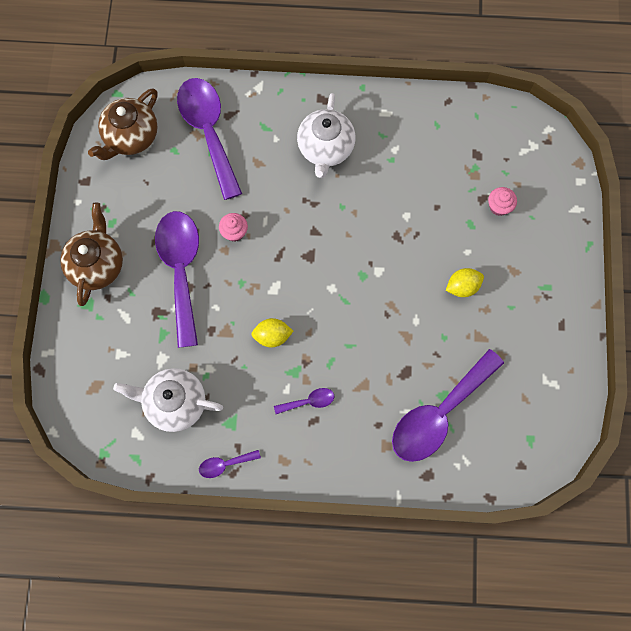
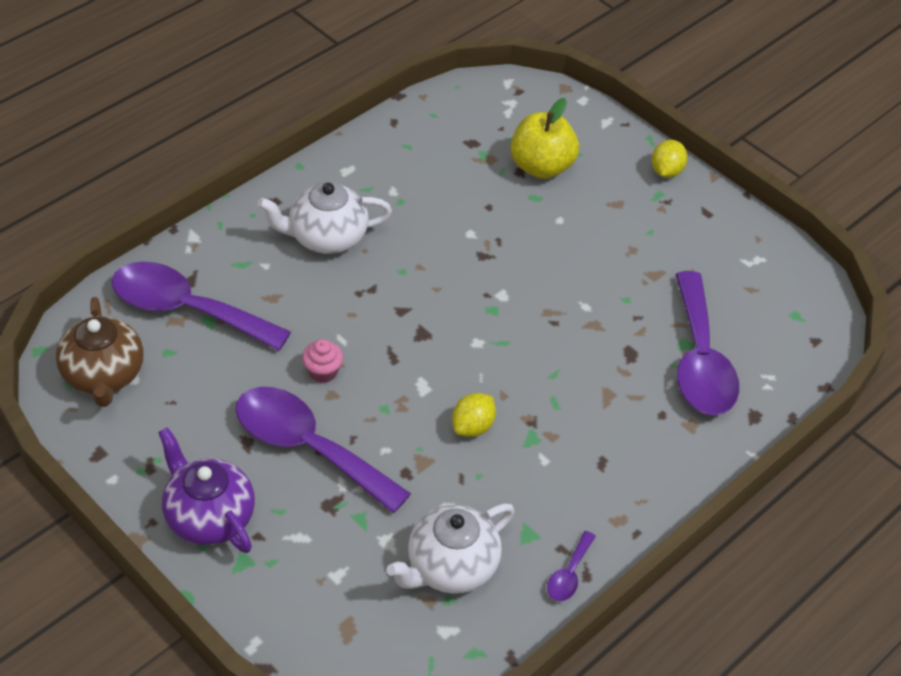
camera: 50 degrees left, 25 degrees down
(97, 264) = (208, 516): brown teapot -> purple teapot
(309, 401) = (577, 450): purple spoon -> none
(325, 149) = (326, 237): white teapot -> white teapot turned 120 degrees clockwise
(462, 286) = (590, 249): yellow lemon -> yellow lemon (666, 171)
(499, 206) = (541, 166): pink cupcake -> yellow apple

